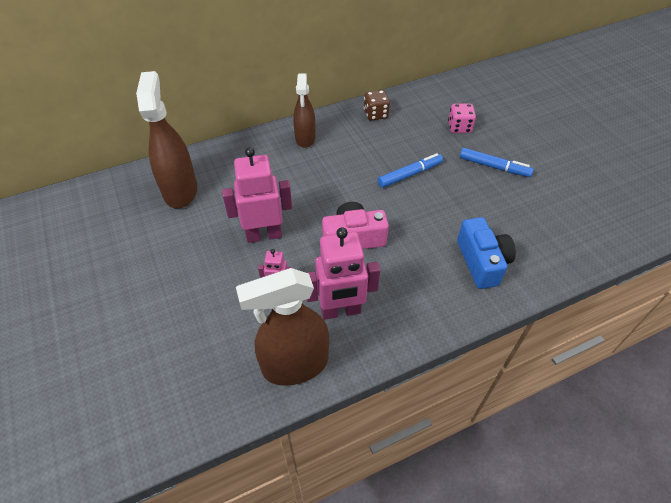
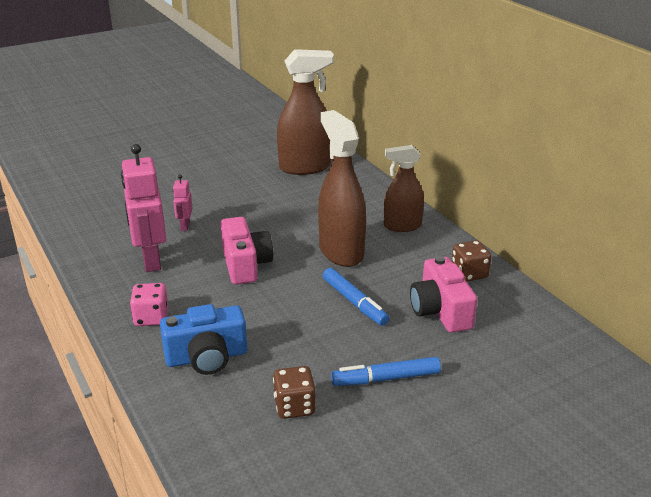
camera: 85 degrees right, 20 degrees down
(264, 235) = (249, 214): pink robot -> none
(295, 365) = (98, 240): brown spray bottle -> brown spray bottle (341, 252)
(420, 133) = (440, 311): none -> pink camera
(459, 127) = (468, 348): pink dice -> pink dice (151, 318)
(493, 166) = (386, 378): blue marker -> blue marker turned 60 degrees clockwise
(528, 213) = (294, 406): none -> brown dice

